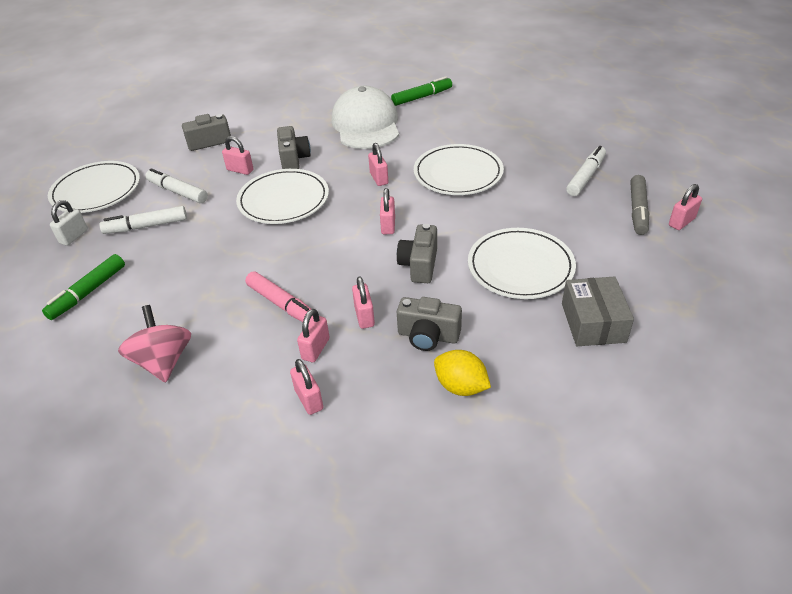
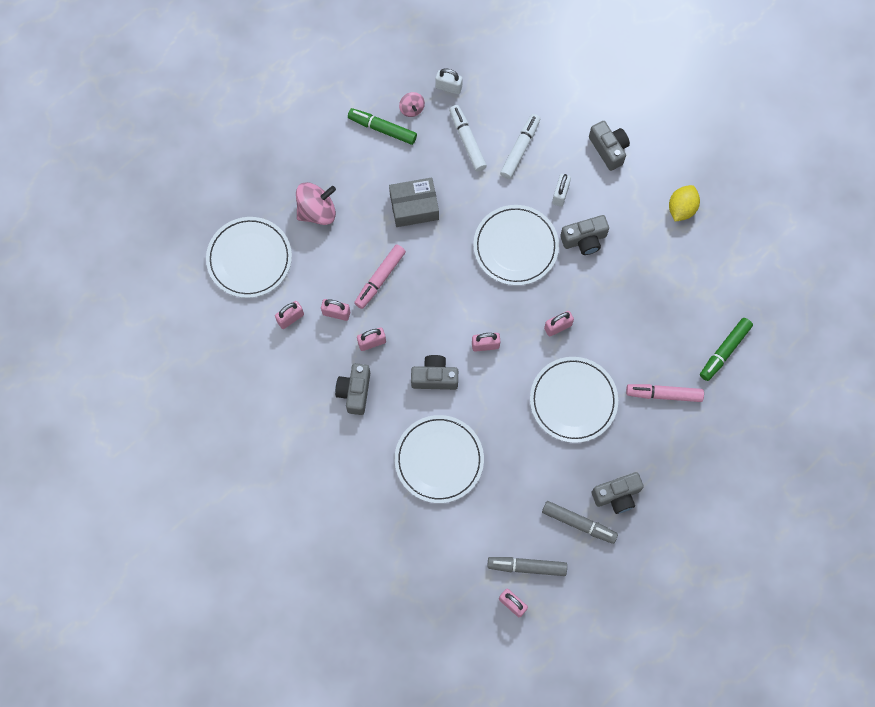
camera: 80 degrees right, 30 degrees up
(80, 266) = (412, 109): none -> pink spinning top
(96, 190) = (515, 76): white plate -> white plate (249, 259)
(240, 170) = (560, 194): pink padlock -> white padlock
(366, 124) = (657, 299): white cap -> none
(421, 97) = (724, 351): green marker -> green marker turned 75 degrees clockwise
(457, 126) = (664, 394): none -> pink marker
(461, 386) = (308, 418): yellow lemon -> yellow lemon (681, 208)
(555, 154) = (617, 495): none -> grey camera
(585, 176) = (578, 523): white marker -> grey marker
(593, 322) = (378, 514): grey box -> grey box (414, 207)

